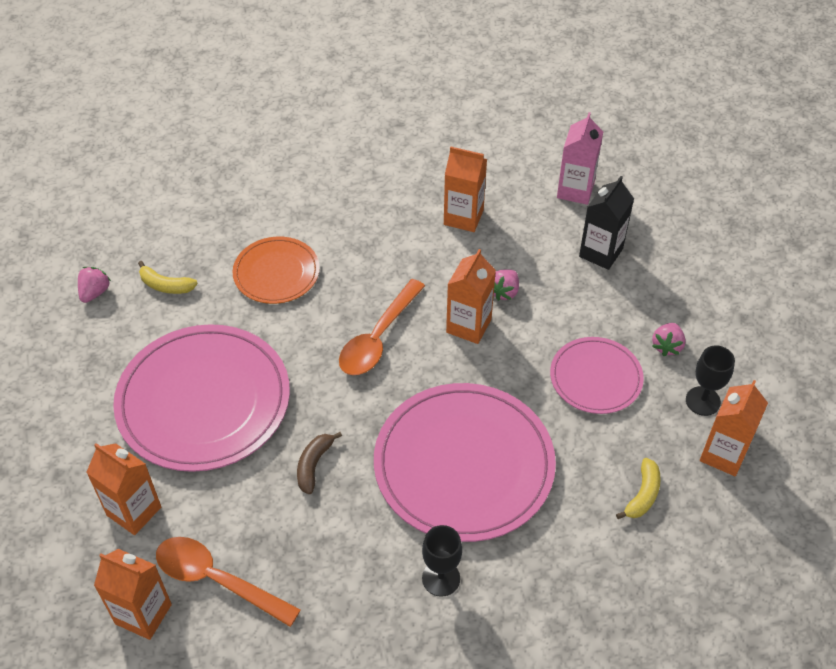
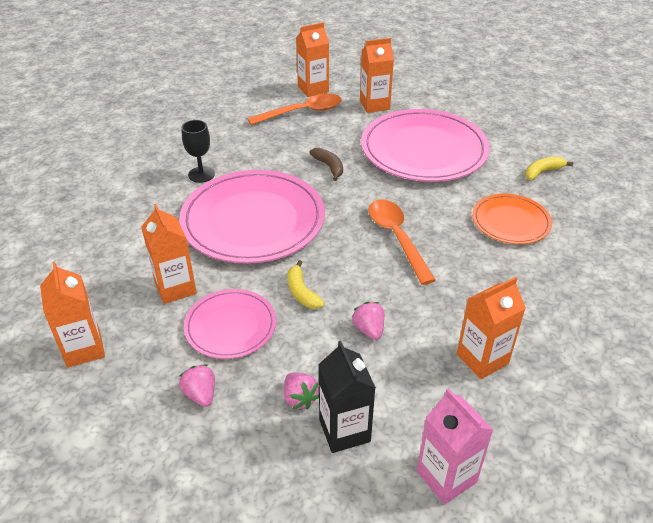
camera: 130 degrees right, 10 degrees down
(95, 292) = (561, 145): pink strawberry -> pink strawberry (300, 398)
(468, 326) = (357, 288): orange carton -> orange carton (175, 288)
(642, 495) = (123, 283): yellow banana -> yellow banana (302, 292)
(703, 401) = (131, 374): black goblet -> none

